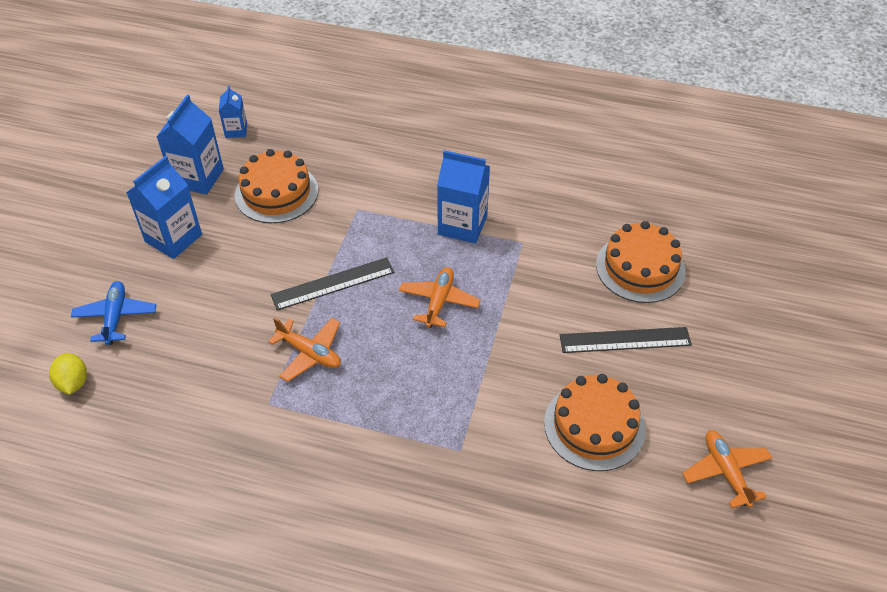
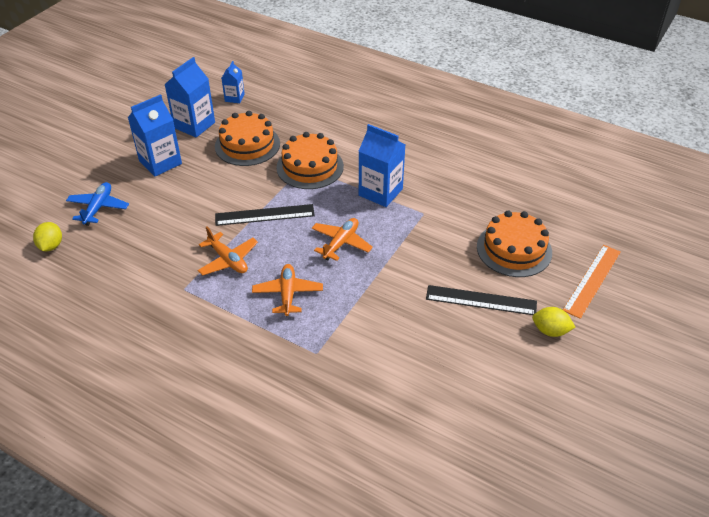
camera: 15 degrees right, 5 degrees down
(594, 426) = (431, 358): orange cake -> orange cake (310, 167)
(713, 361) = (550, 331): none -> yellow lemon
(726, 472) = (530, 417): orange plane -> orange plane (288, 294)
(737, 288) = (592, 280): none -> orange ruler

